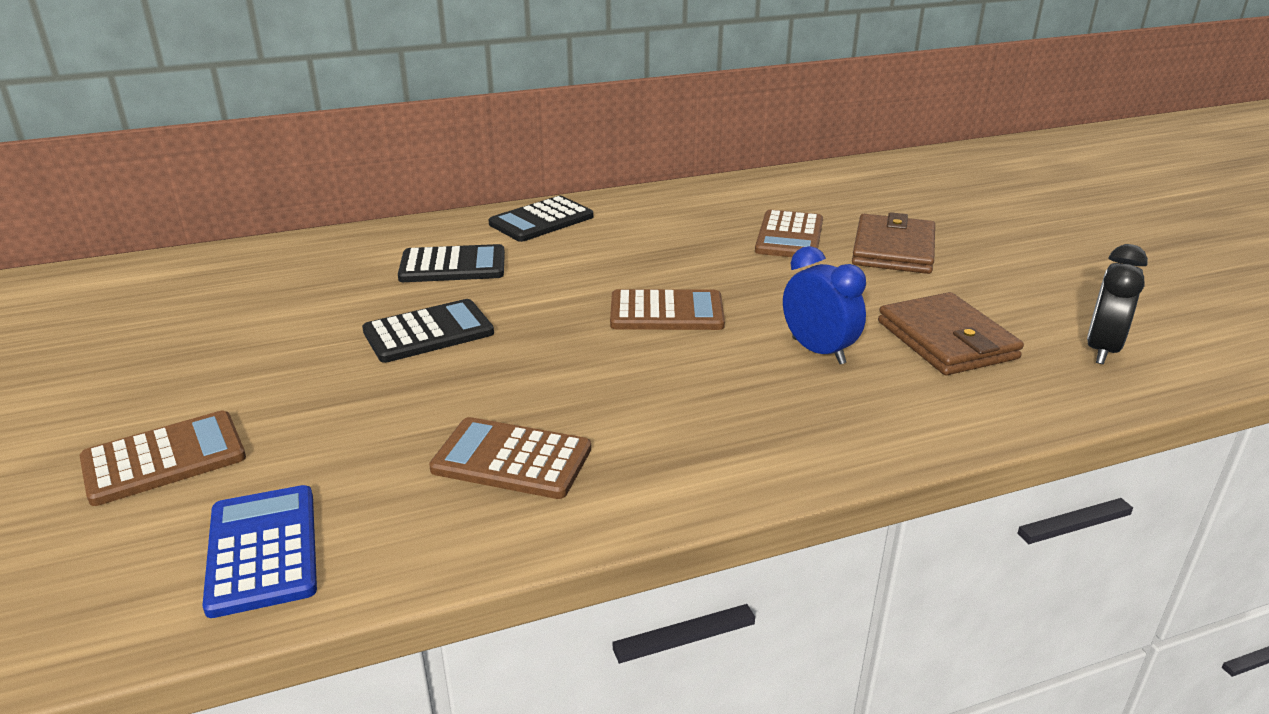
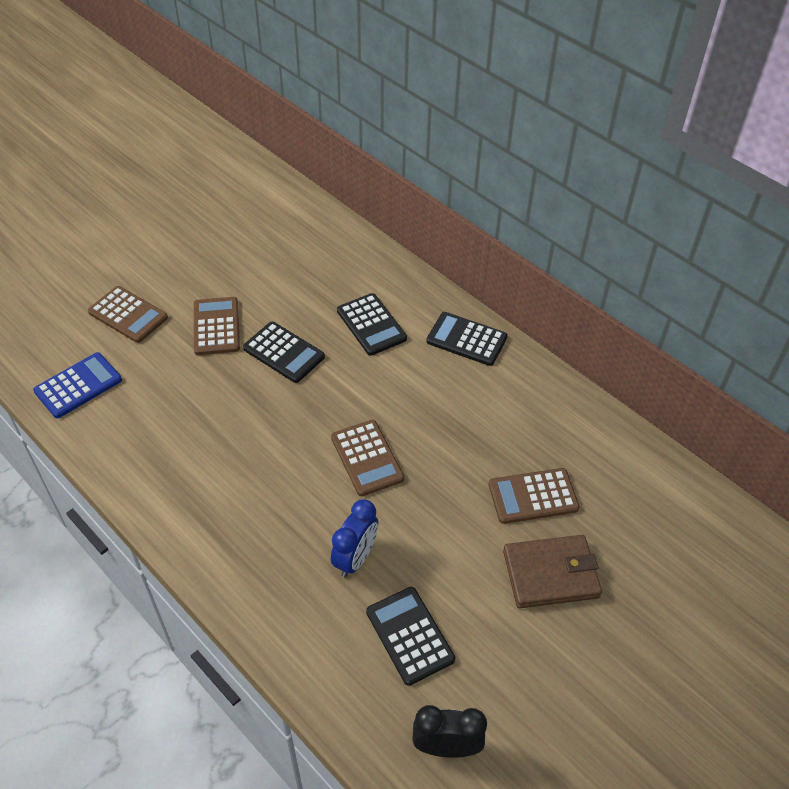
camera: 65 degrees right, 20 degrees up
(512, 459) = (175, 445): brown calculator -> brown calculator (216, 326)
(946, 340) = (410, 635): brown wallet -> black calculator

